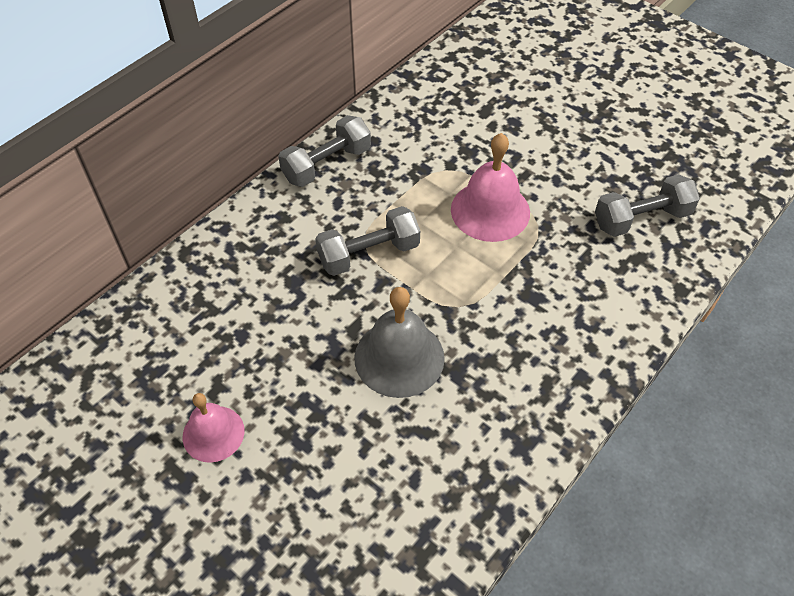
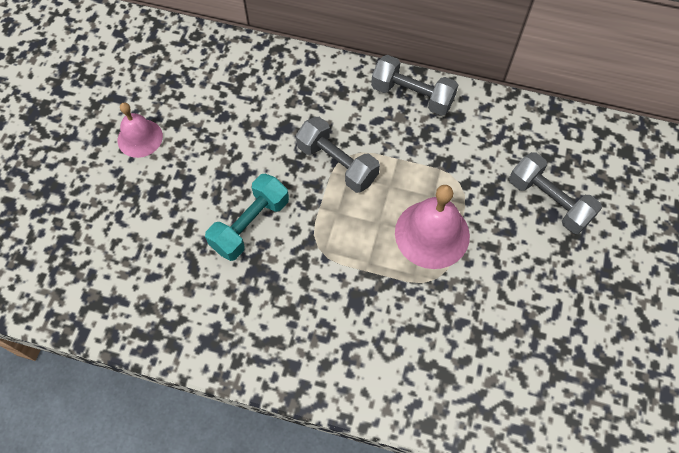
camera: 65 degrees right, 10 degrees up
(399, 357) = (250, 225): grey bell -> turquoise dumbbell
(641, 219) = (495, 365): grey dumbbell -> grey dumbbell (548, 201)

